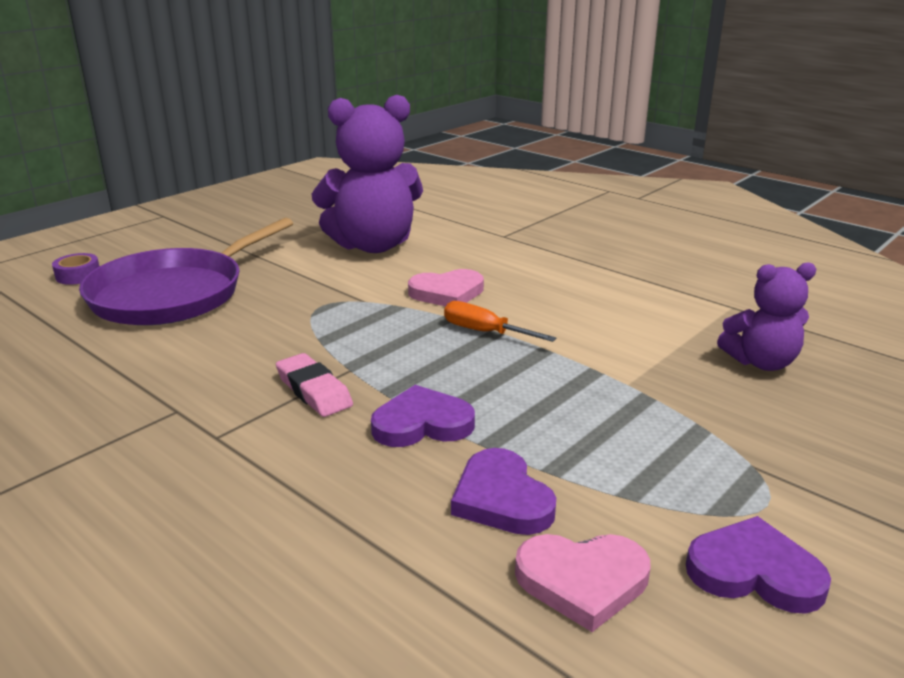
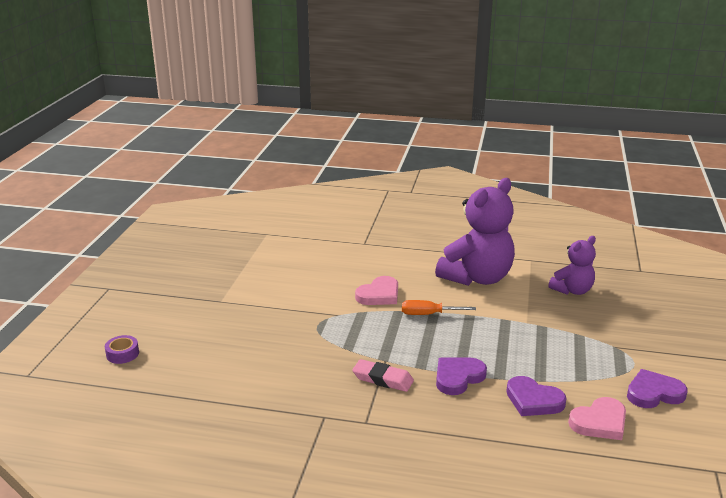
camera: 30 degrees left, 0 degrees up
(173, 294) = (212, 346): purple pan -> none
(373, 245) = (293, 273): purple teddy bear -> purple teddy bear (477, 278)

